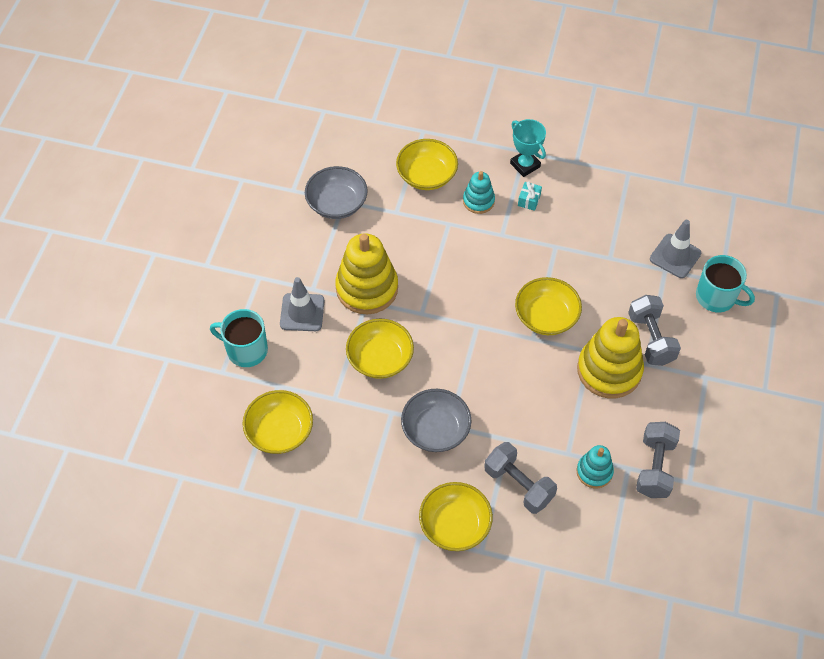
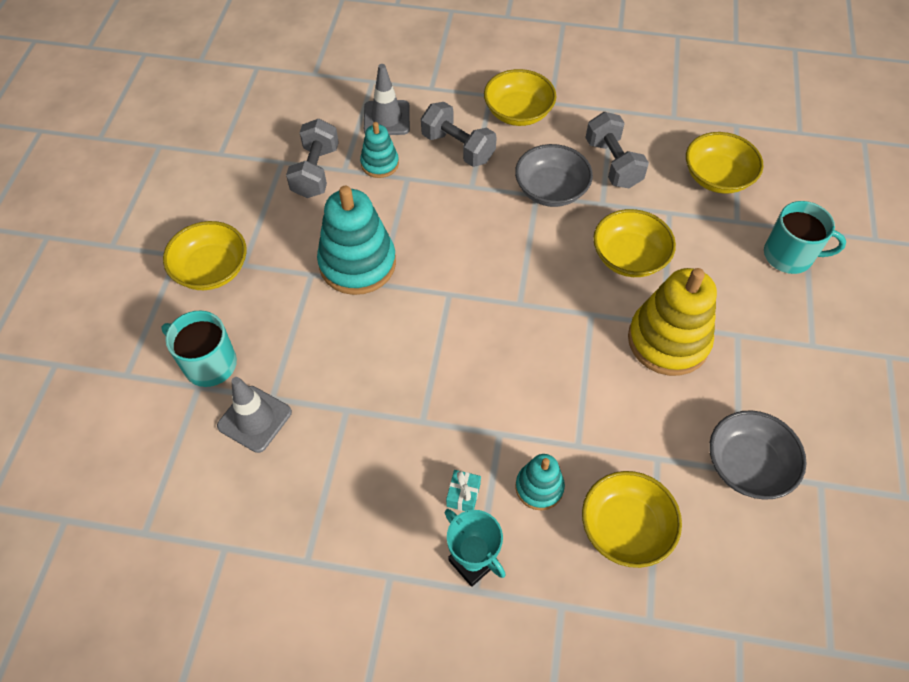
camera: 175 degrees right, 0 degrees up
(302, 312) = (740, 304): grey traffic cone -> grey traffic cone (386, 118)
(546, 316) = (433, 321): yellow bowl -> yellow bowl (211, 269)
(609, 370) = (357, 263): yellow stacking toy -> turquoise stacking toy
(651, 339) = (303, 303): grey dumbbell -> grey dumbbell (613, 163)

